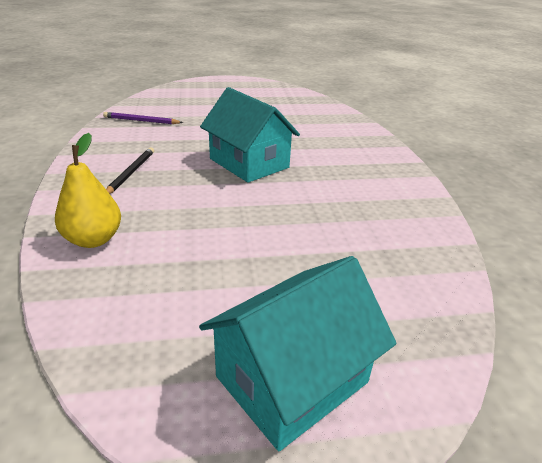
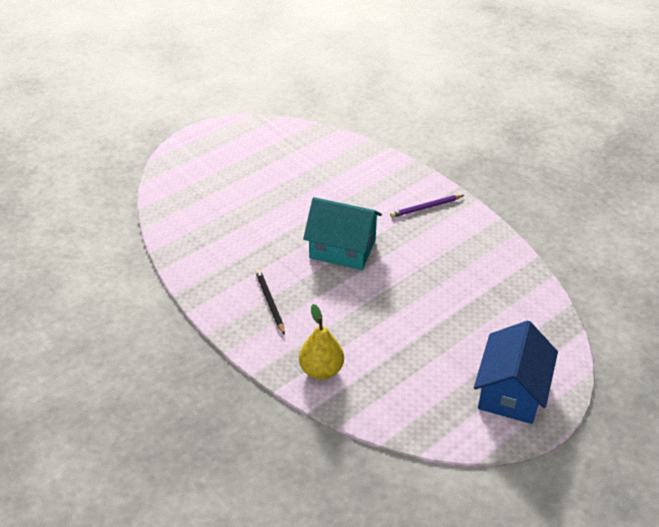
camera: 30 degrees left, 10 degrees up
(141, 121) = (199, 238): purple pencil -> purple pencil (426, 207)
(292, 379) = (511, 391): turquoise house -> blue house

